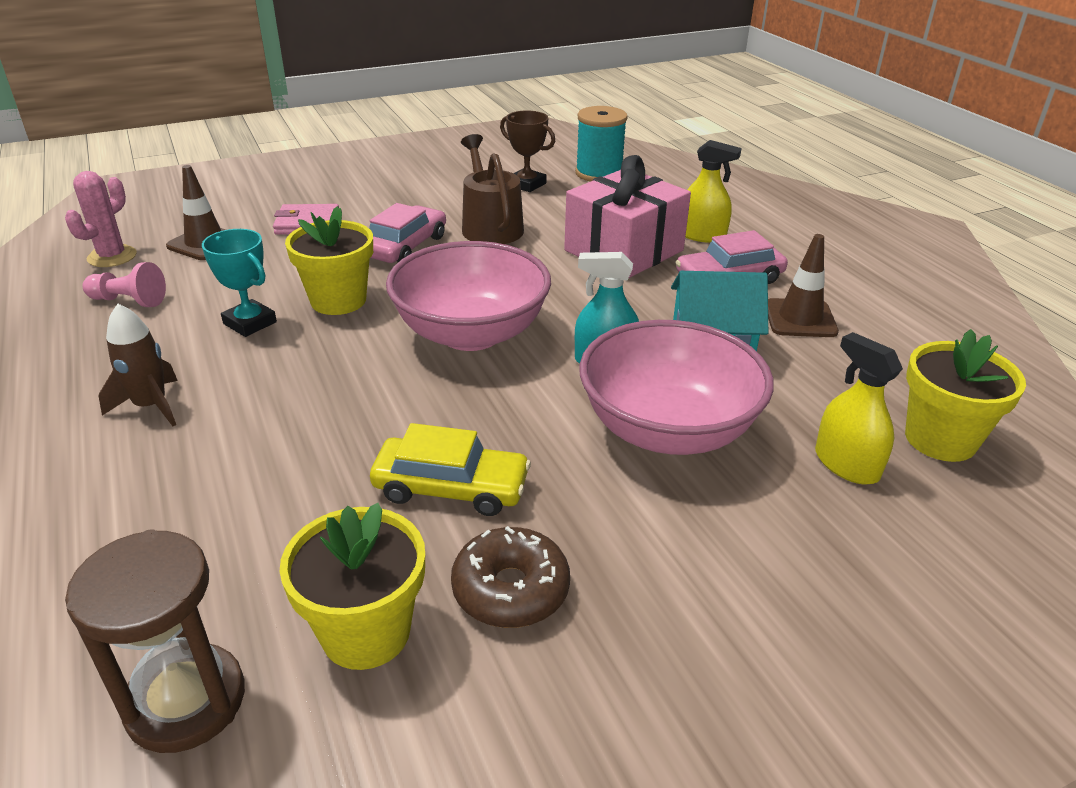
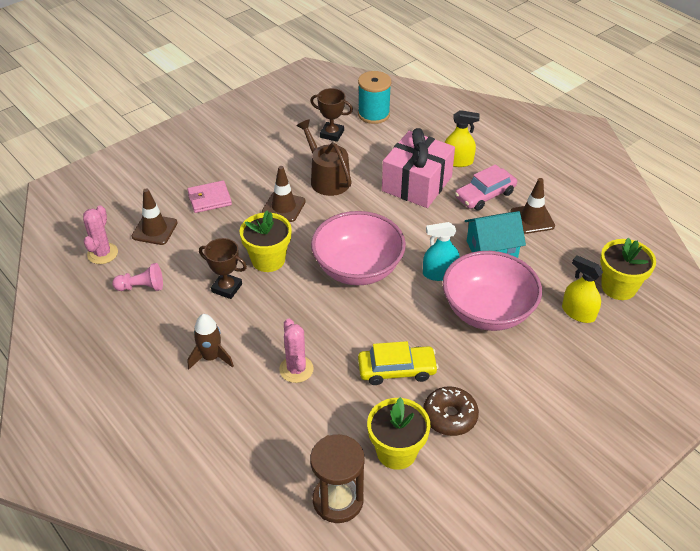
camera: 15 degrees left, 10 degrees up
(250, 323) = (227, 288): turquoise trophy -> brown trophy
(274, 450) = (296, 369): none -> pink cactus
(405, 246) = (283, 207): pink car -> brown traffic cone

